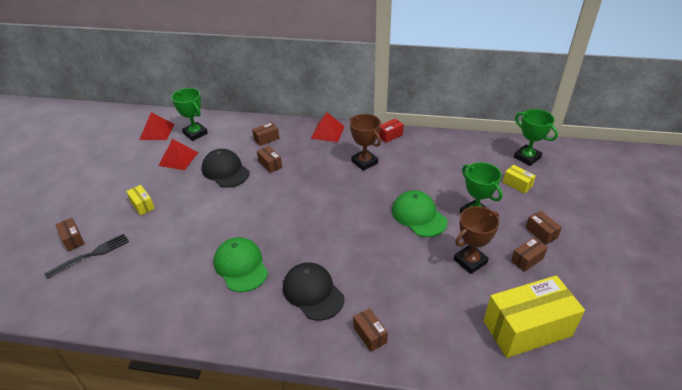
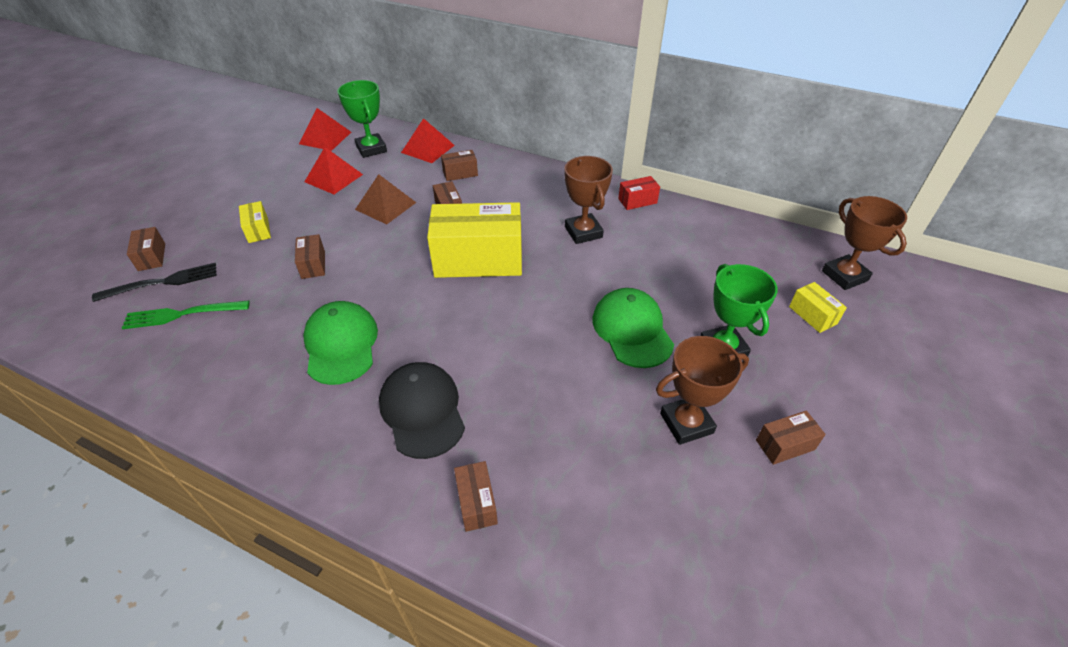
camera: 15 degrees right, 5 degrees up
(118, 272) = (181, 314): none -> green fork
(225, 171) = (385, 206): black cap -> brown pyramid
(327, 132) = (549, 179): red pyramid -> red pyramid (428, 148)
(527, 157) = (844, 276): green trophy -> brown trophy
(527, 328) = (741, 568): yellow box -> yellow box (478, 259)
(541, 233) = (826, 405): brown box -> brown box (313, 264)

